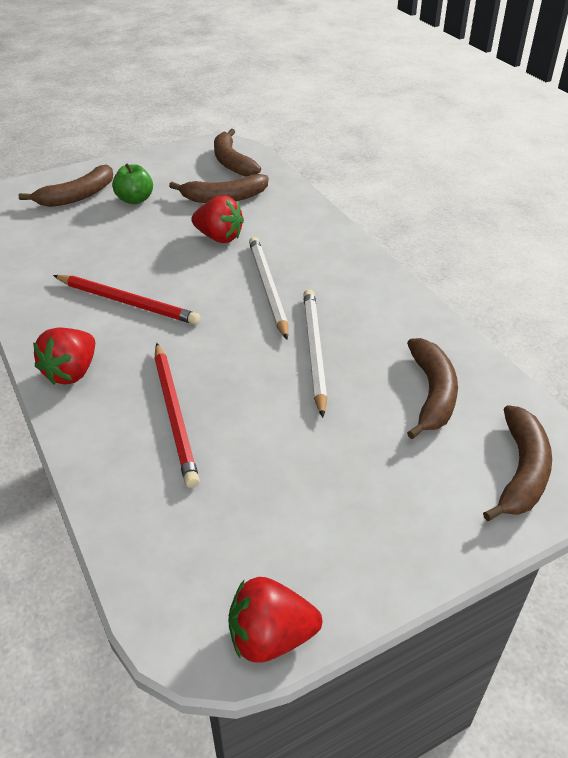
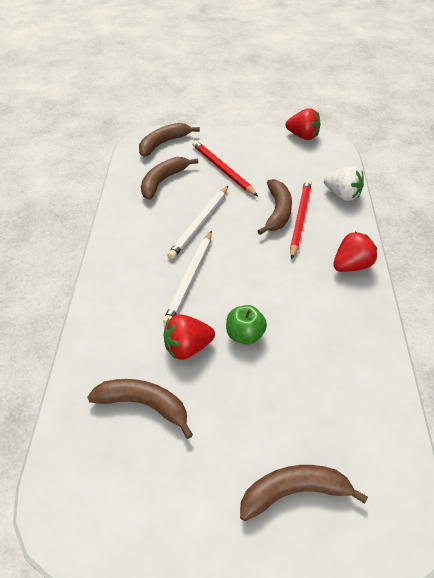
camera: 150 degrees left, 5 degrees up
(119, 492) = (342, 195): none -> white strawberry
(128, 302) = (296, 307): red pencil -> red pencil (222, 170)
(135, 200) = (233, 449): green apple -> green apple (245, 335)
(219, 237) = (187, 348): red strawberry -> red strawberry turned 75 degrees counterclockwise
(232, 162) = (86, 476): brown banana -> brown banana (277, 211)

